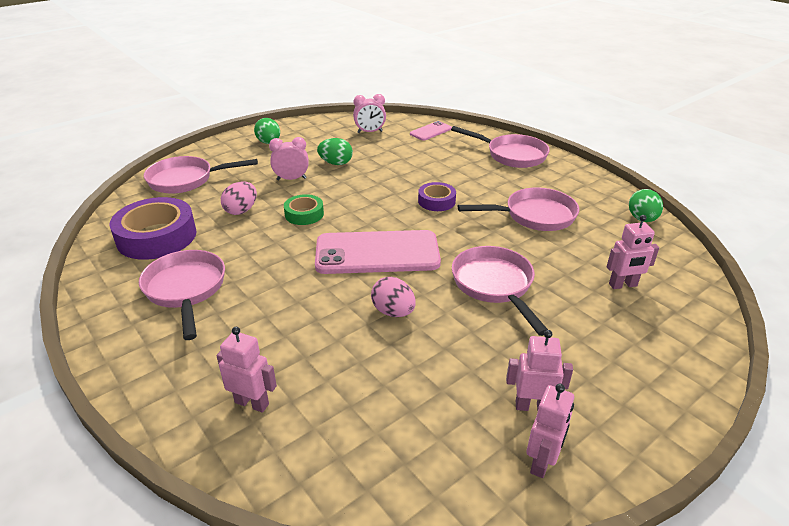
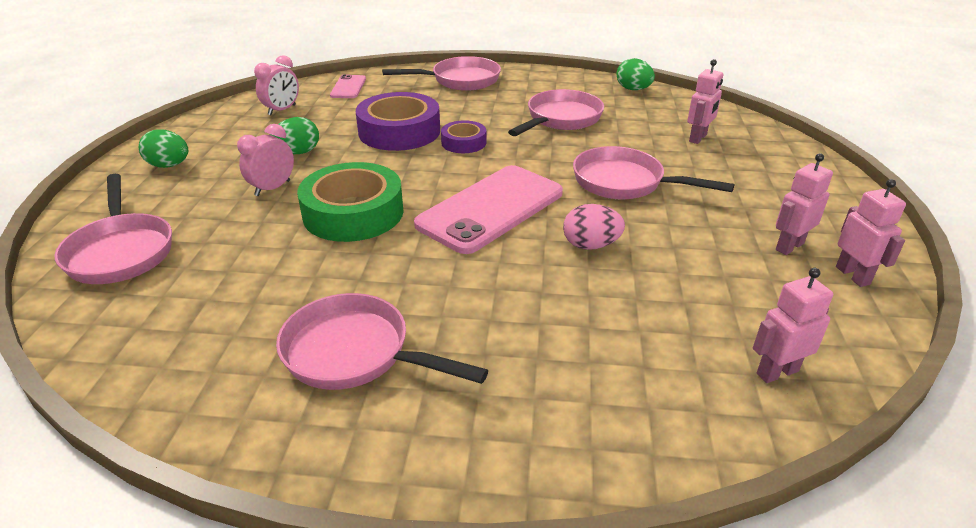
camera: 45 degrees left, 0 degrees up
(157, 237) = (202, 328): purple tape -> purple tape (399, 131)
(186, 180) = (121, 251): pink pan -> pink pan turned 60 degrees counterclockwise
(241, 210) = (269, 245): pink egg -> none
(252, 403) = (619, 394): pink robot -> pink robot (777, 372)
(304, 214) = (353, 213): green tape -> green tape, size x1.86

